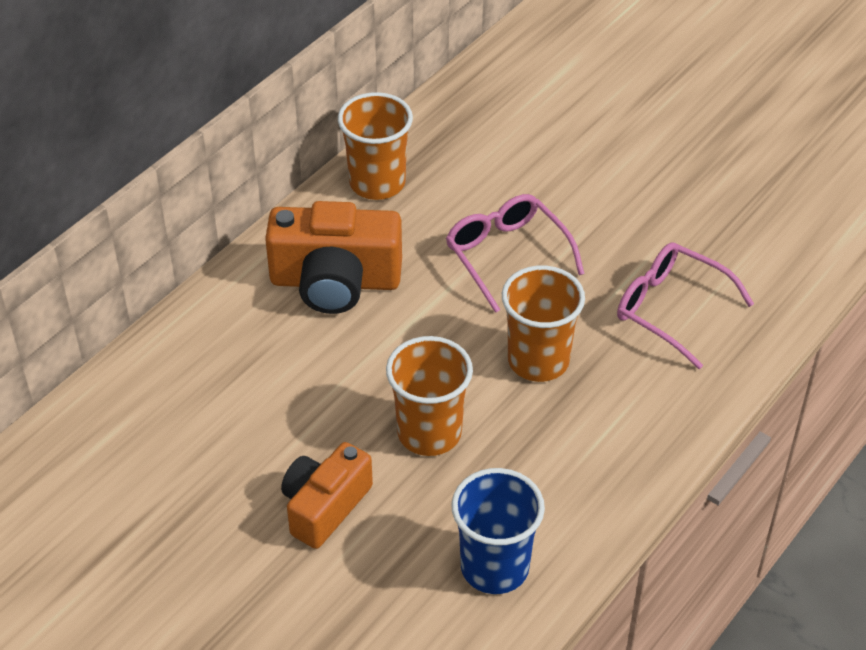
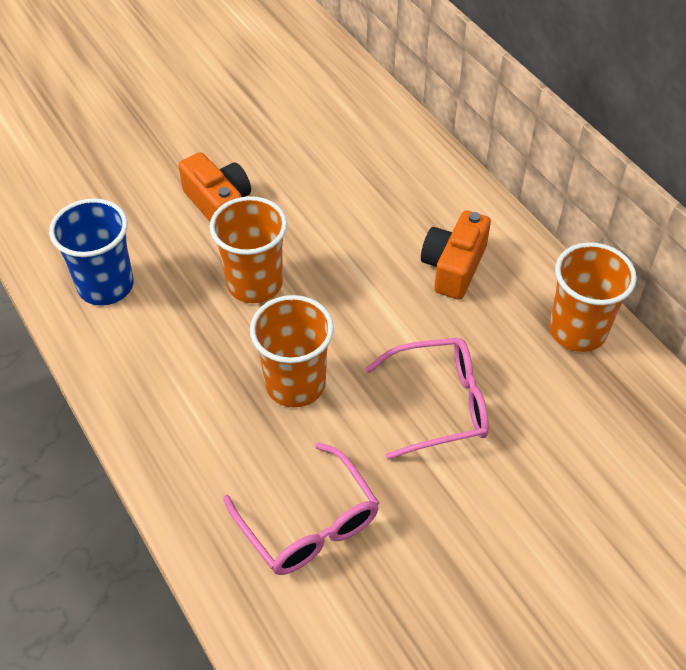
camera: 110 degrees right, 5 degrees up
(335, 281) = (453, 267): orange camera -> orange camera, size x0.67
(672, 310) = (308, 522): pink glasses -> pink glasses turned 90 degrees clockwise

